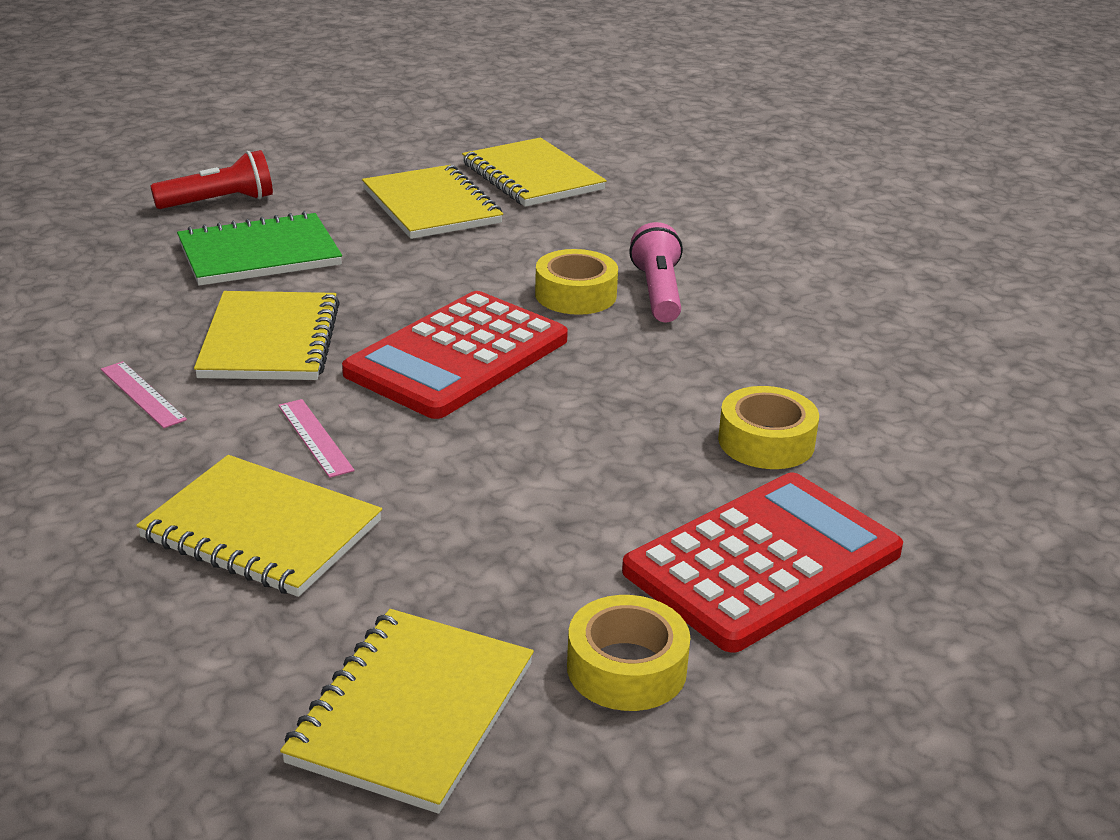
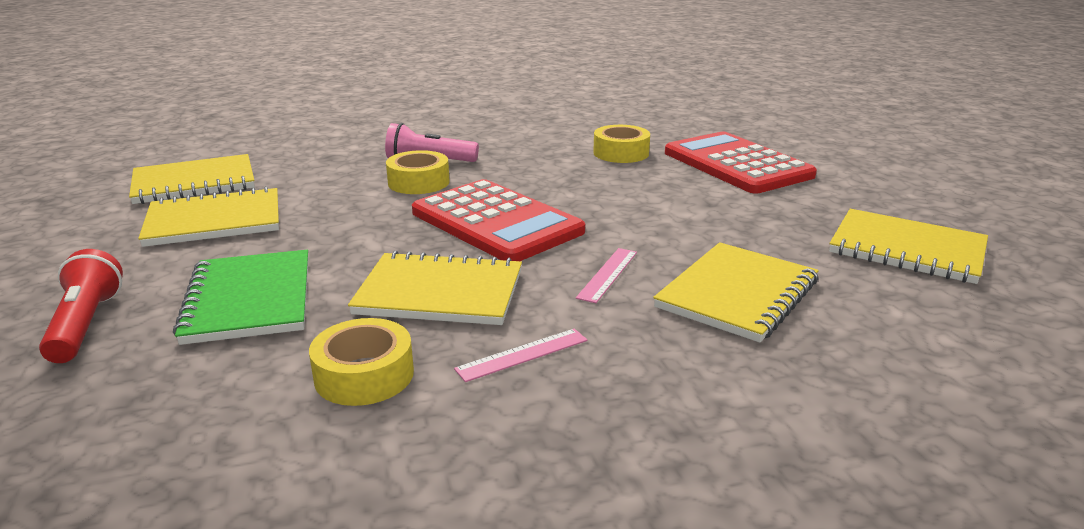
camera: 80 degrees left, 5 degrees down
(315, 437) = (607, 274): pink ruler -> pink ruler turned 45 degrees counterclockwise
(626, 668) = (839, 198): yellow tape -> yellow tape (364, 375)

